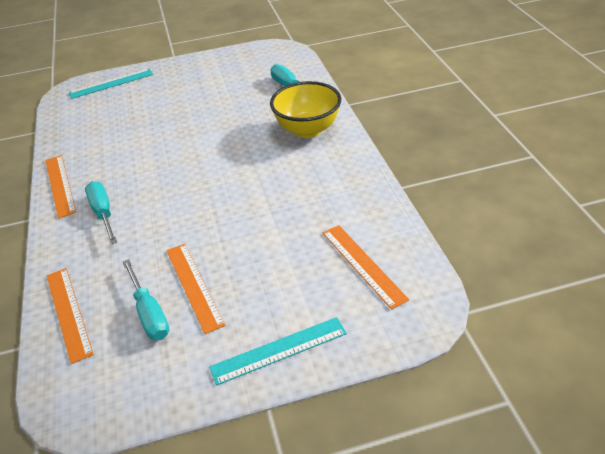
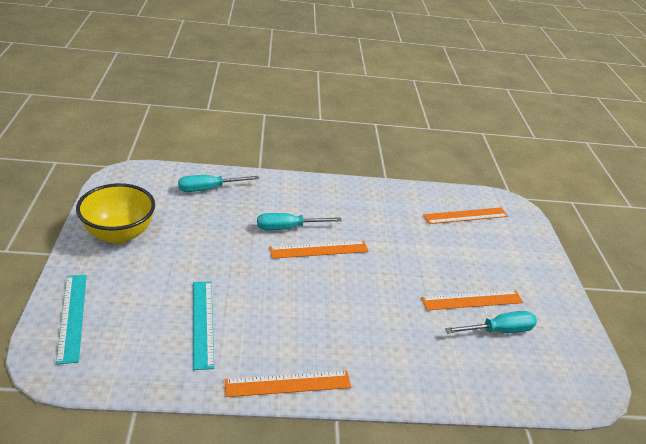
camera: 85 degrees left, 5 degrees down
(68, 313) = (492, 385): orange ruler -> orange ruler (319, 249)
(103, 213) = (356, 349): turquoise screwdriver -> turquoise screwdriver (288, 228)
(279, 350) = (539, 270): turquoise ruler -> turquoise ruler (203, 323)
(307, 130) = (289, 197): yellow bowl -> yellow bowl (119, 234)

